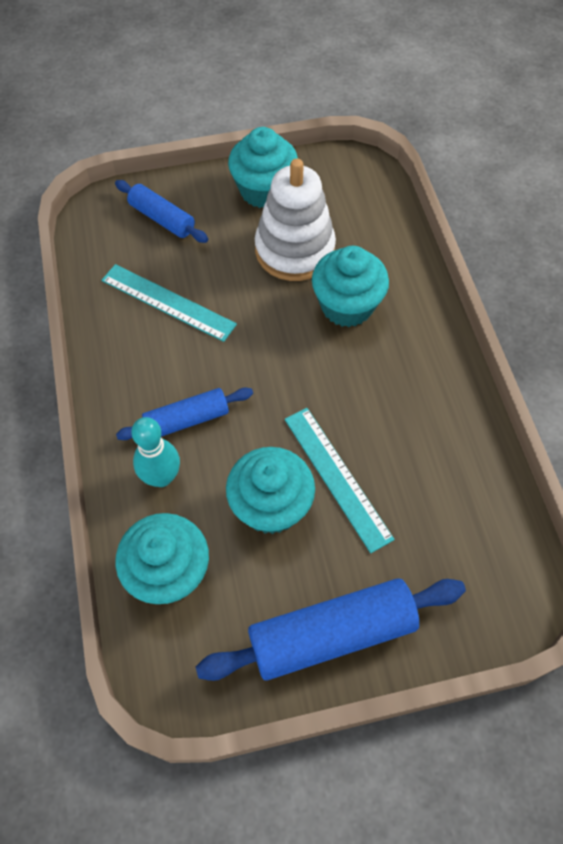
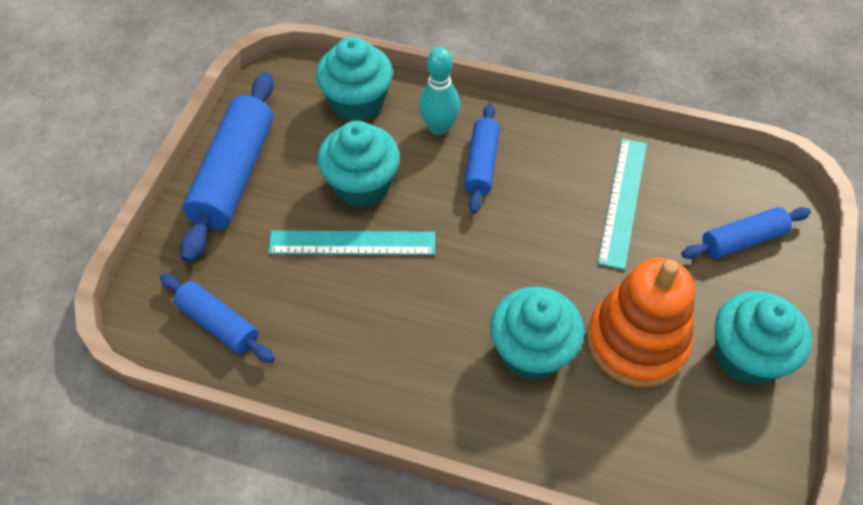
camera: 120 degrees right, 5 degrees down
(168, 302) = (622, 201): turquoise ruler -> turquoise ruler turned 45 degrees counterclockwise
(294, 250) = (636, 342): white stacking toy -> orange stacking toy
(484, 534) = (218, 323): none -> blue rolling pin

